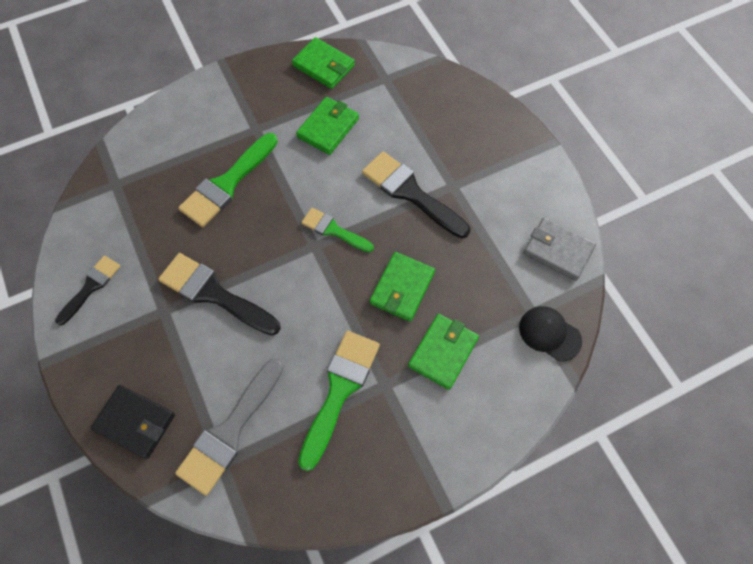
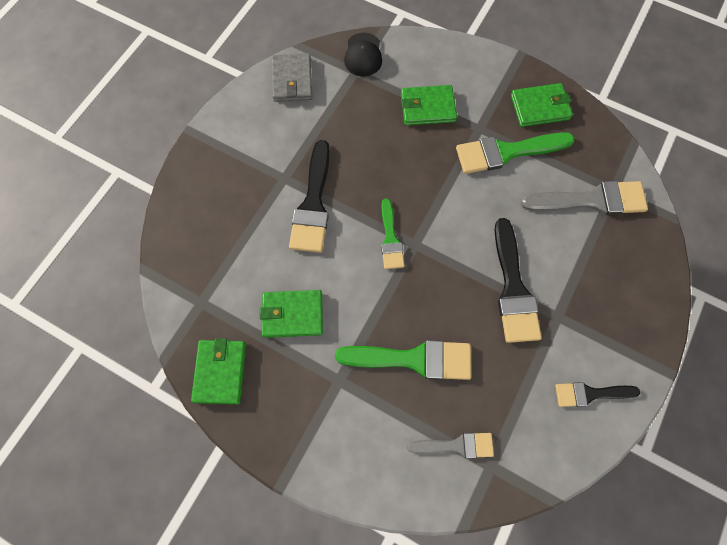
camera: 125 degrees left, 5 degrees up
(135, 422) = (643, 266): black wallet -> none
(147, 172) = (456, 445): none -> grey brush
(402, 288) = (401, 160): green wallet -> green wallet (539, 107)

